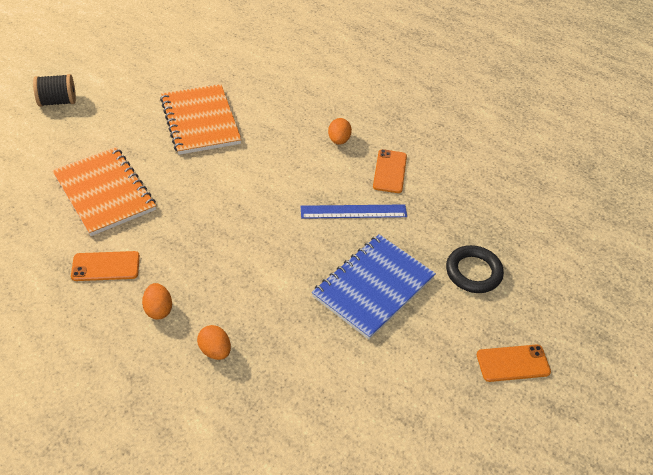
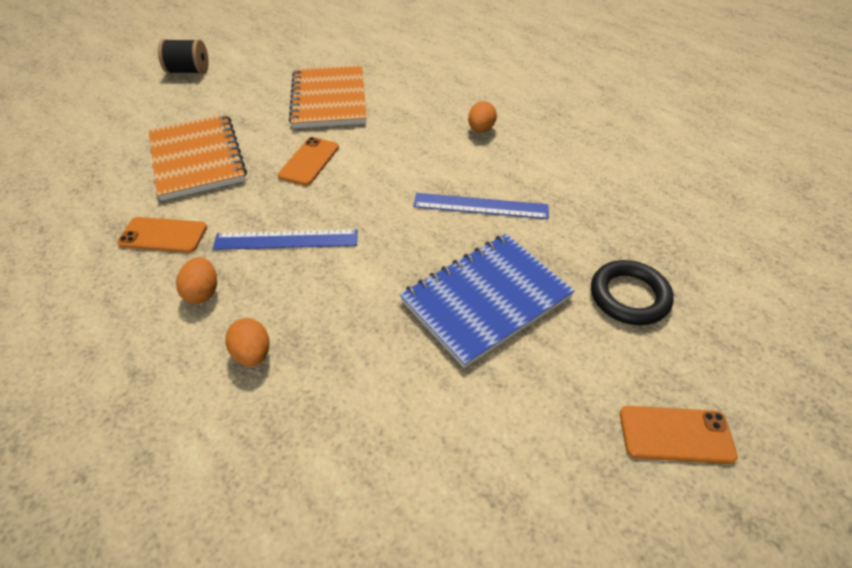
camera: 15 degrees right, 0 degrees up
(208, 258) = (286, 240): none -> blue ruler
(390, 171) = (536, 166): orange phone -> orange phone (309, 161)

